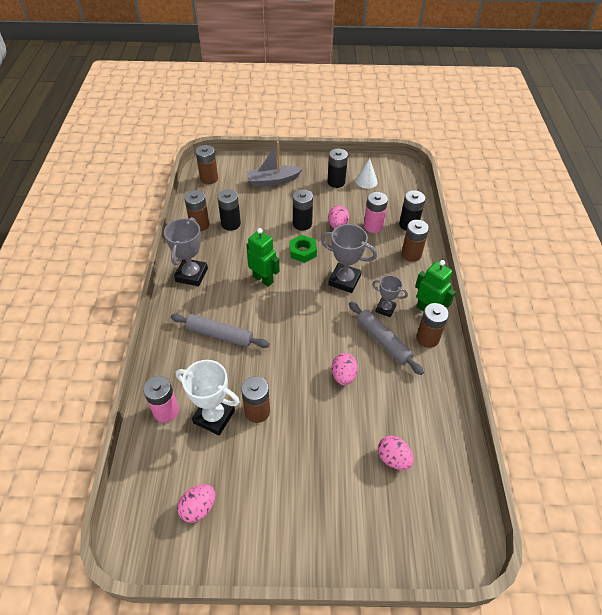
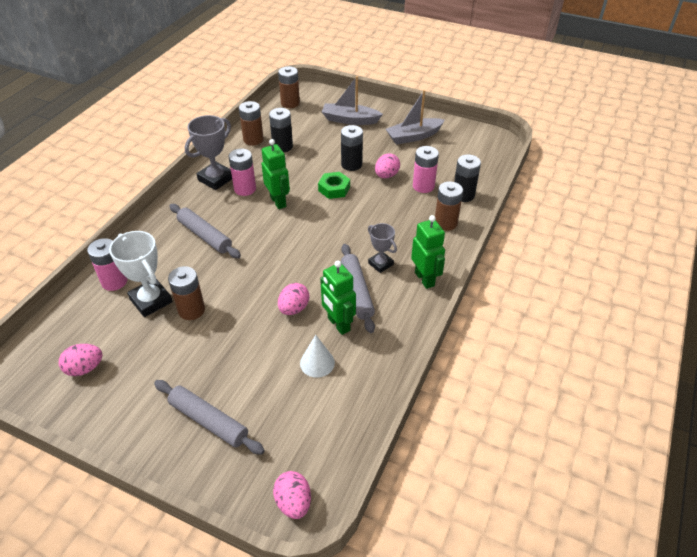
camera: 25 degrees right, 5 degrees down
(225, 276) = (245, 189): none -> pink battery
(336, 182) = (413, 136): black battery -> grey boat
(342, 508) = (208, 421): none -> grey rolling pin
(344, 280) = (357, 226): grey trophy -> none
(366, 181) = (446, 144): white cone -> white cone (317, 363)
(388, 376) = (338, 324): none -> green robot
(393, 458) = (289, 398): pink egg -> pink egg (293, 502)
(427, 338) = (405, 304): brown battery -> none

